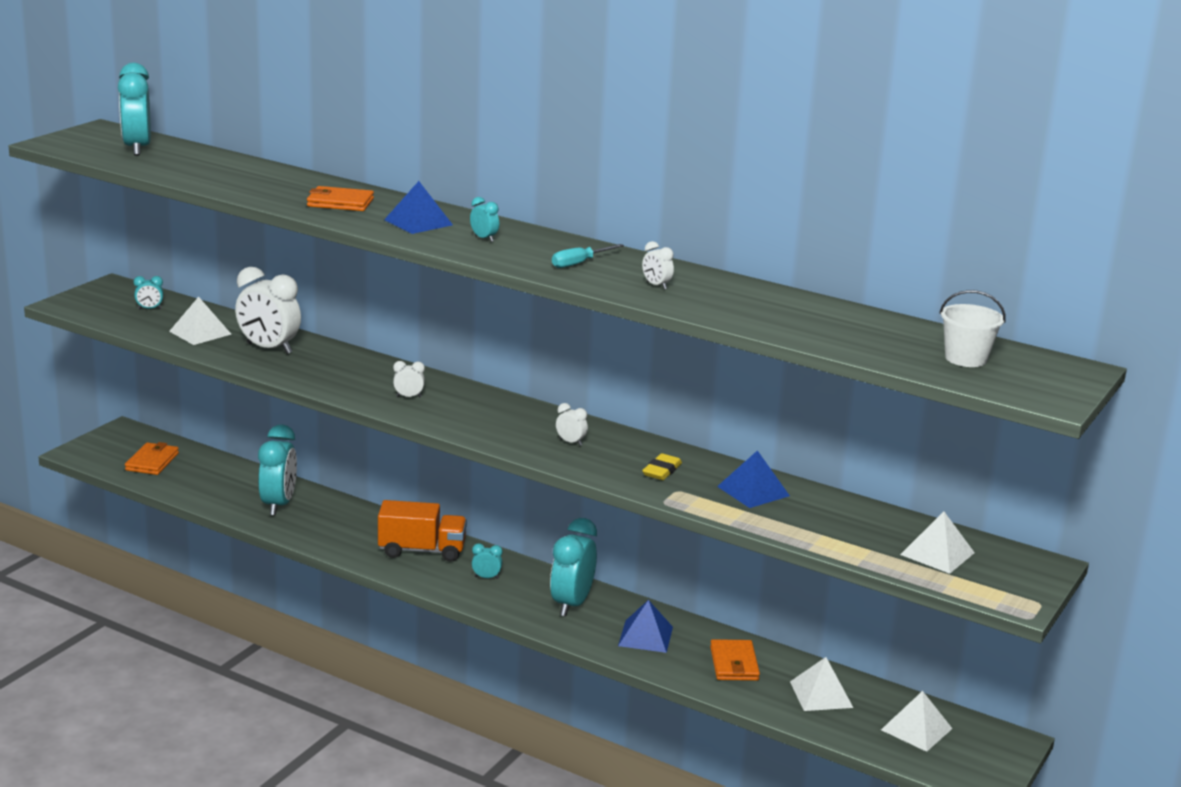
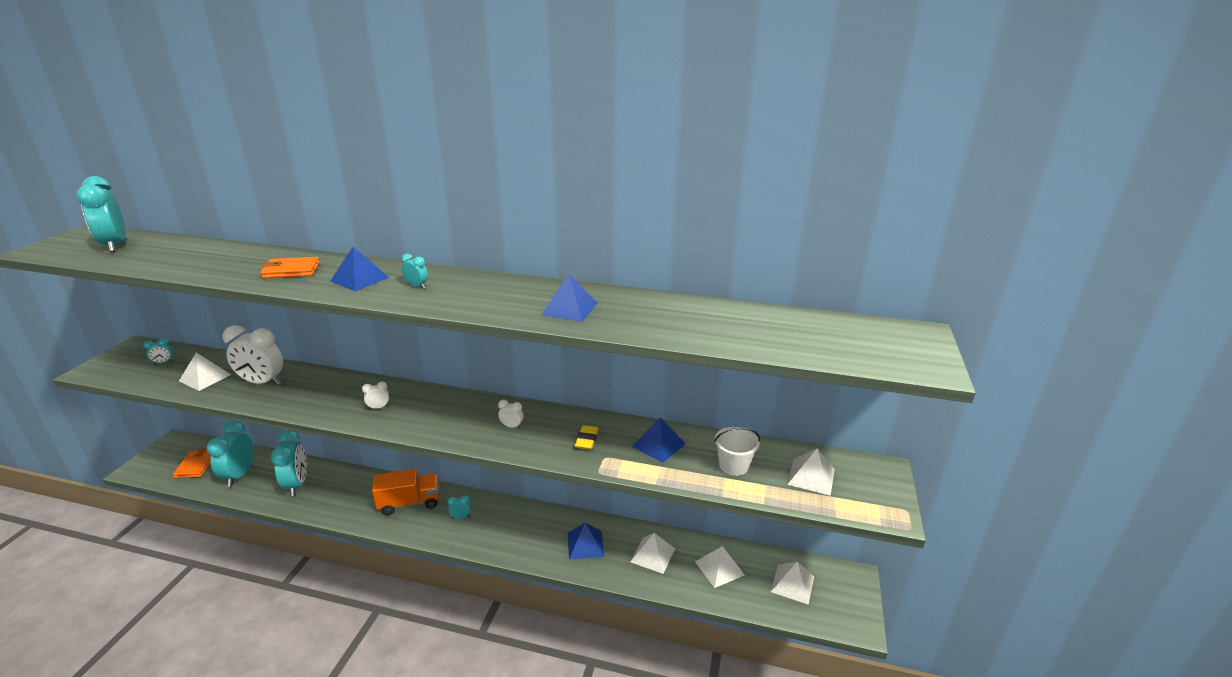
camera: 15 degrees left, 5 degrees up
(572, 604) = (526, 527): turquoise clock -> turquoise clock (239, 475)
(579, 263) = (500, 297): turquoise screwdriver -> none
(656, 285) = (569, 309): white clock -> blue pyramid
(734, 664) = (652, 555): orange wallet -> white pyramid
(966, 358) = (838, 338): white bucket -> white bucket (733, 466)

